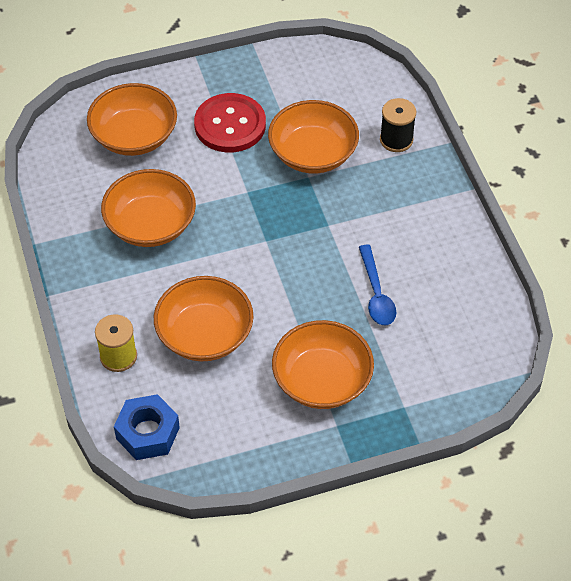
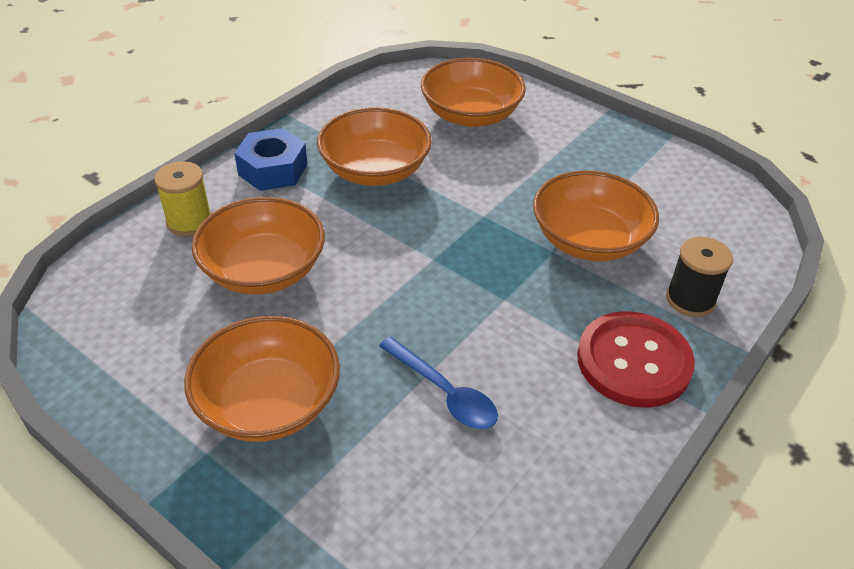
camera: 55 degrees right, 10 degrees down
(148, 433) = (99, 287): blue nut -> blue nut (273, 169)
(230, 125) = (555, 165): red button -> red button (633, 361)
(376, 293) = (444, 392): blue spoon -> blue spoon turned 90 degrees counterclockwise

